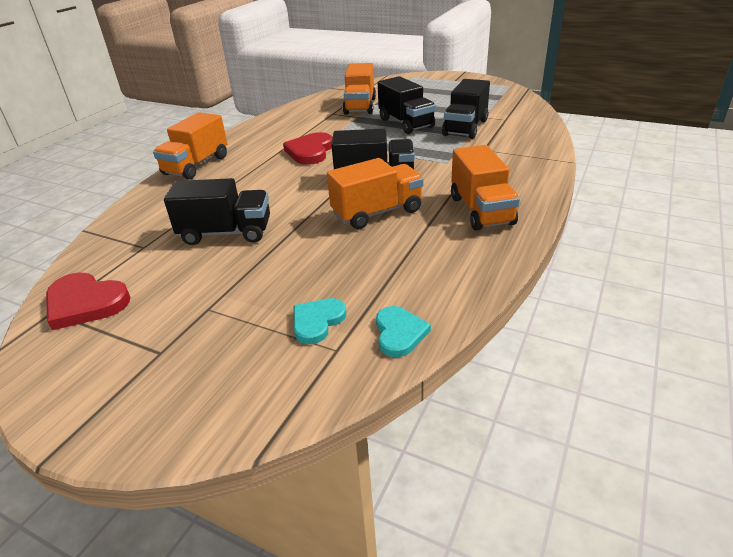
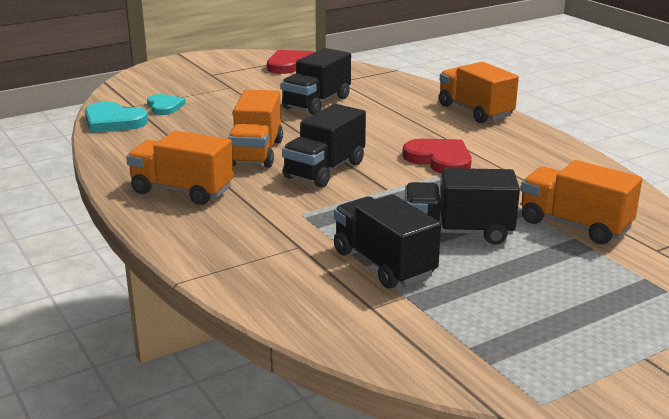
camera: 120 degrees right, 10 degrees down
(399, 333) = (113, 121): turquoise heart -> turquoise heart, size x1.50

